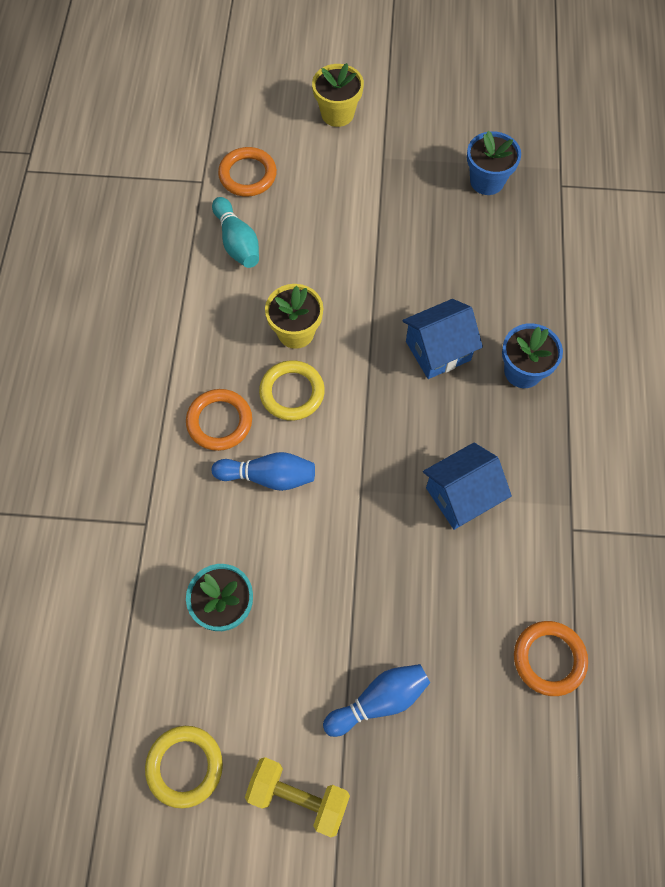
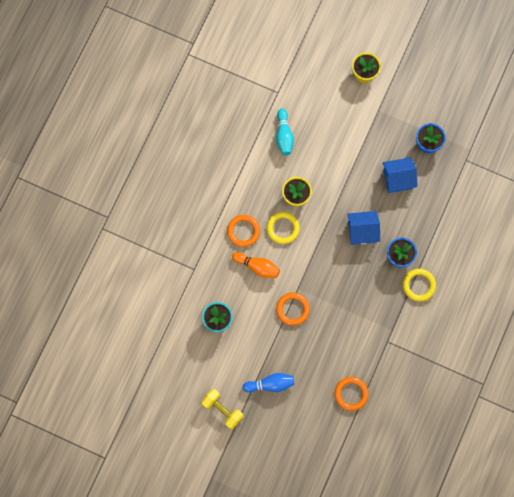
camera: 20 degrees right, 10 degrees up
(185, 766) = (179, 381): yellow ring -> yellow ring (419, 285)
(247, 175) = (303, 97): orange ring -> orange ring (292, 309)
(268, 476) = (257, 267): blue bowling pin -> orange bowling pin
(461, 496) = (343, 308): blue house -> blue house (398, 179)

